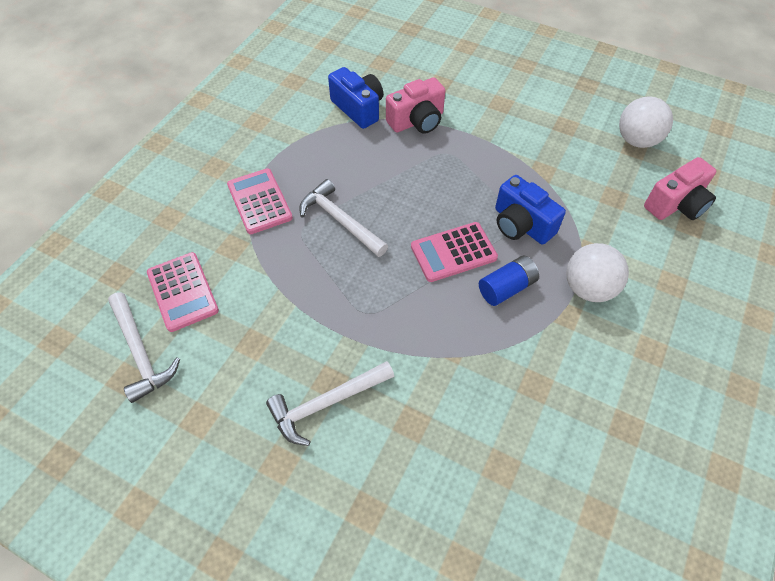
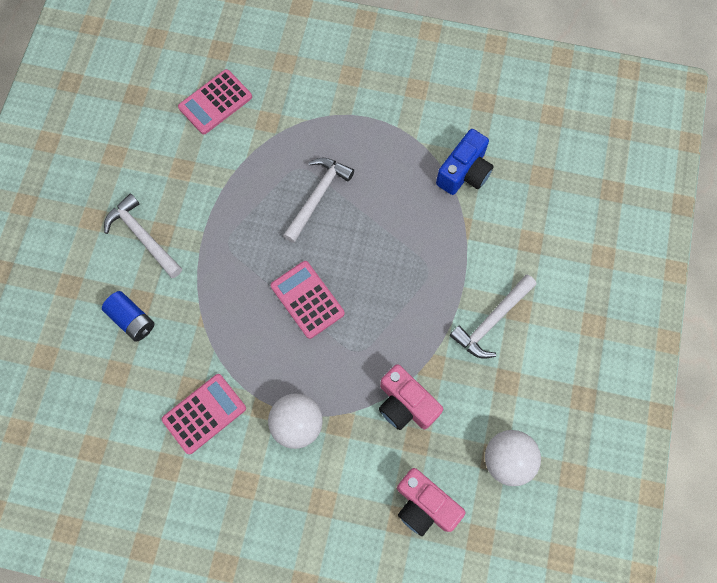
camera: 75 degrees right, 15 degrees up
(141, 353) = (157, 96): white hammer -> white hammer (491, 321)
(259, 201) = (321, 125): pink calculator -> pink calculator (204, 414)
(417, 121) = (464, 231): pink camera -> pink camera (405, 404)
(506, 288) = (280, 352): blue battery -> blue battery (132, 320)
(521, 225) = (355, 354): blue camera -> none

